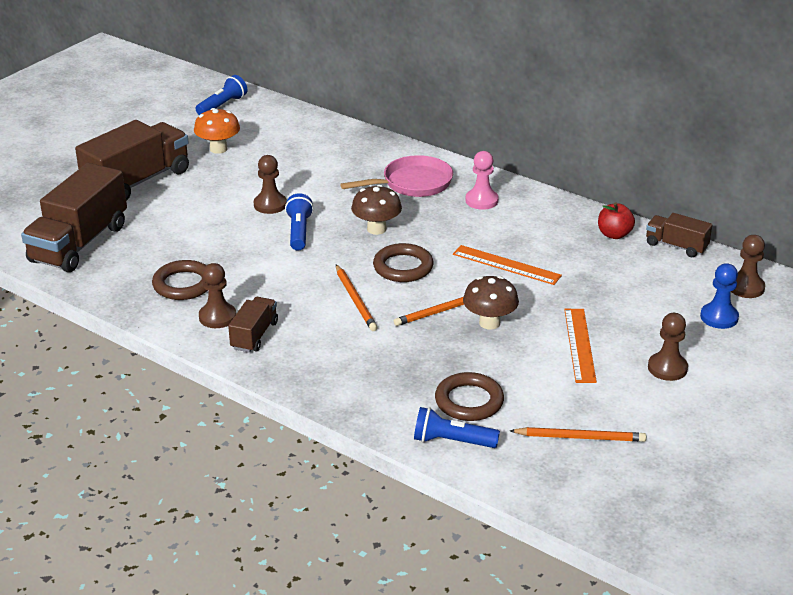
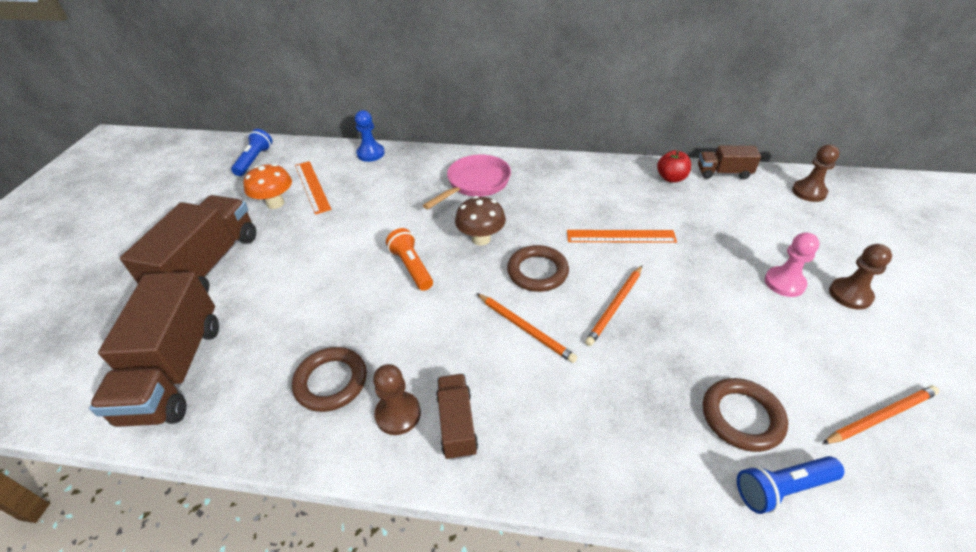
camera: 25 degrees left, 10 degrees up
(270, 205) = (363, 246): brown pawn -> none
(299, 232) = (411, 267): blue flashlight -> orange flashlight
(481, 200) = (544, 181): pink pawn -> pink pawn (784, 283)
(489, 323) = (666, 305): brown mushroom -> none
(579, 345) = (760, 299): orange ruler -> orange ruler (312, 186)
(719, 317) = (824, 226): blue pawn -> blue pawn (370, 154)

